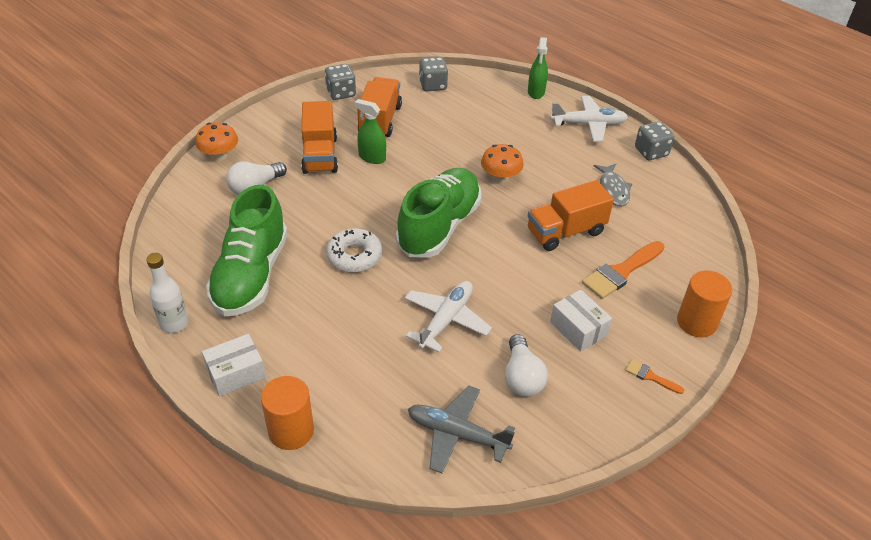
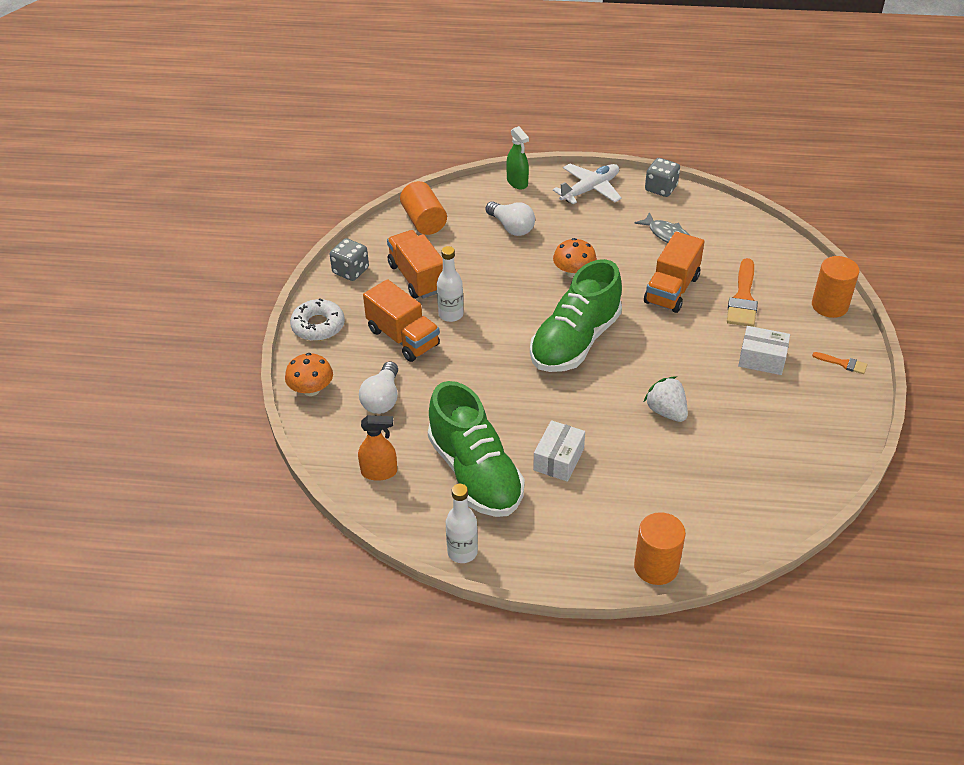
camera: 35 degrees left, 0 degrees up
(191, 234) = (379, 472): none -> orange spray bottle
(236, 373) = (562, 555): white box -> white box (558, 459)
(354, 256) = (538, 405): white donut -> white donut (318, 326)
(372, 157) = (451, 314): green spray bottle -> white bottle
(433, 85) = (424, 221): grey dice -> orange cylinder
(439, 226) = (575, 341): green shoe -> green shoe turned 135 degrees counterclockwise
(446, 320) = (666, 411): white plane -> white strawberry
(456, 434) = (769, 488): grey plane -> none
(522, 377) = (764, 418): white light bulb -> white light bulb (511, 227)
(650, 377) = (843, 363): orange brush -> orange brush turned 150 degrees counterclockwise

